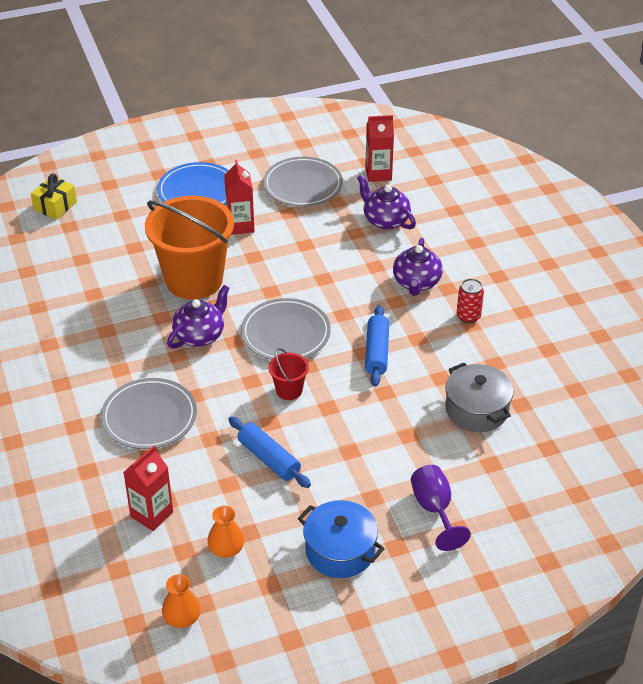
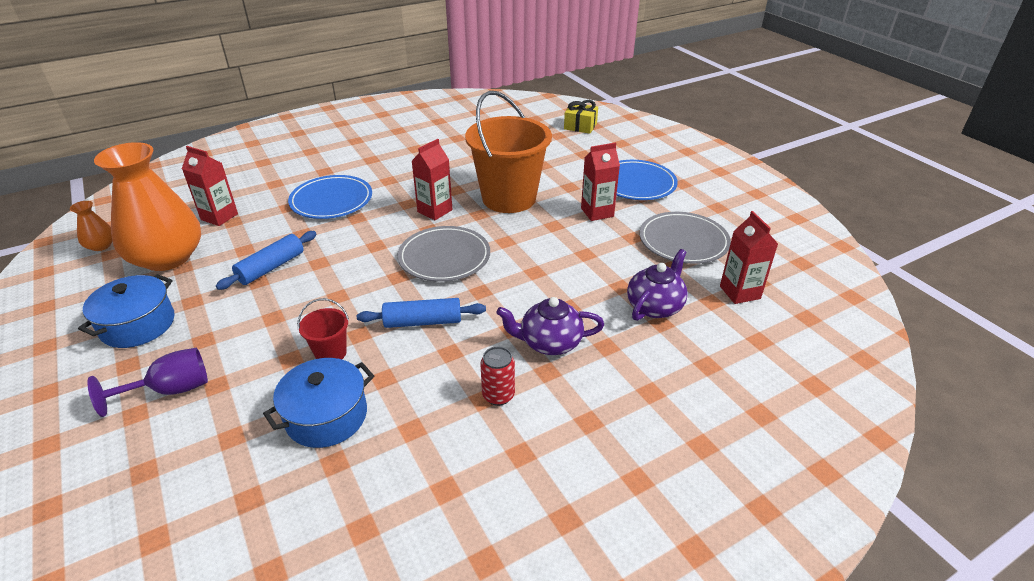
camera: 80 degrees right, 5 degrees down
(149, 417) = (331, 200): grey plate -> blue plate
(200, 335) = (435, 211): purple teapot -> red carton
(226, 548) = (167, 258): orange vase -> orange vase, size x2.39
(289, 390) = (362, 268): red bucket -> red bucket (331, 353)
(476, 410) = (326, 416): grey pot -> blue pot

